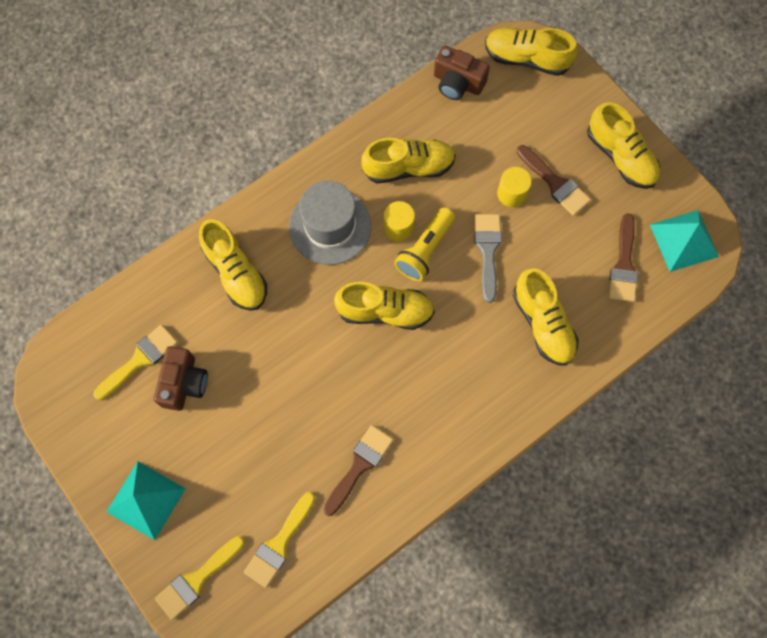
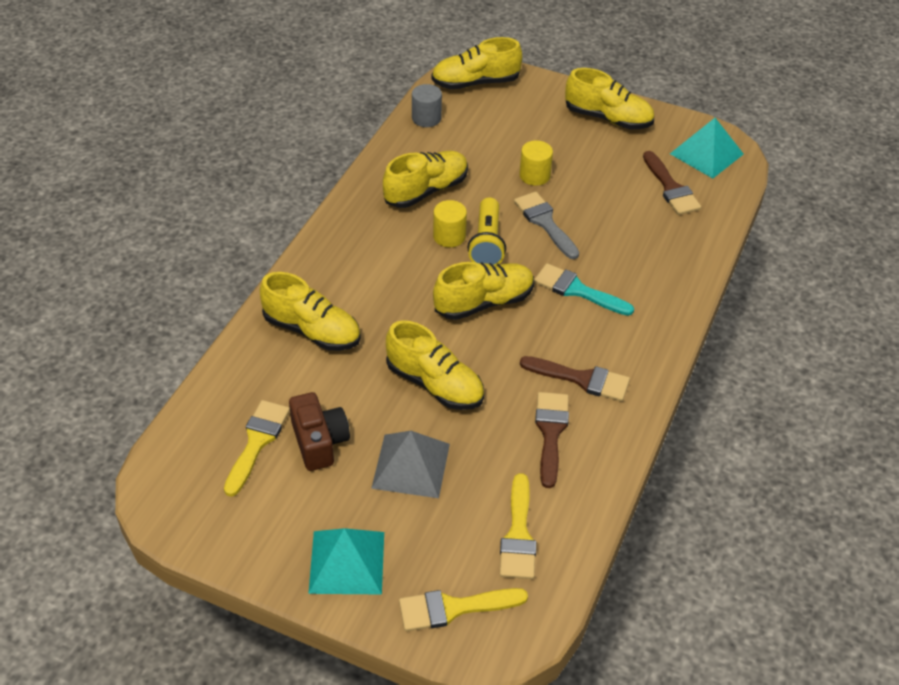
camera: 30 degrees left, 25 degrees down
(197, 579) = (453, 608): yellow brush -> yellow brush turned 60 degrees clockwise
(238, 440) = (411, 465): none -> grey pyramid
(330, 226) = (382, 259): grey hat -> none
(457, 83) = (426, 118): brown camera -> grey cylinder
(469, 336) = (577, 290): none -> turquoise brush
(543, 324) = (635, 255): yellow shoe -> yellow shoe (435, 384)
(555, 183) = (567, 155): brown brush -> brown brush (581, 379)

